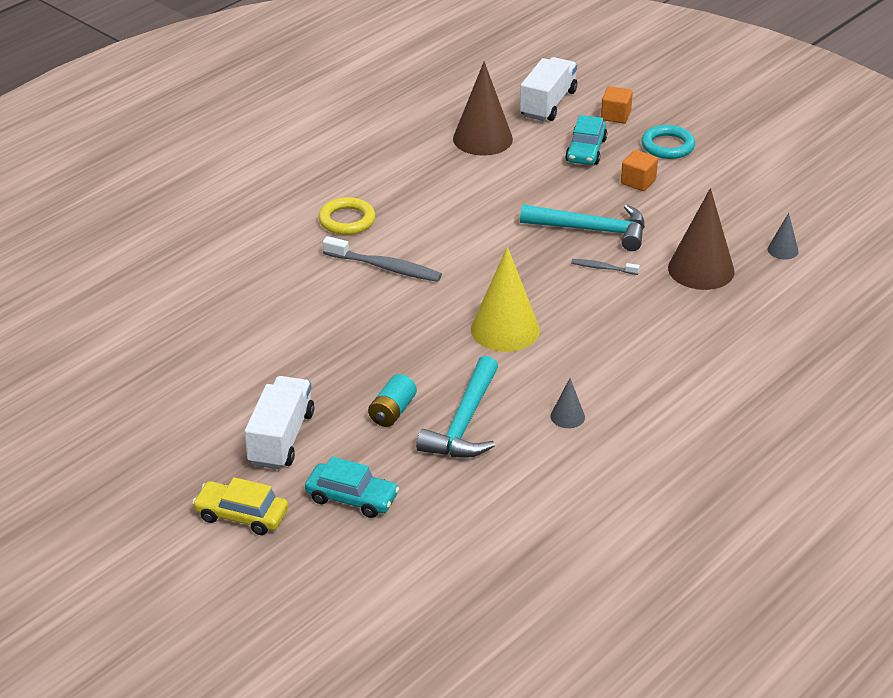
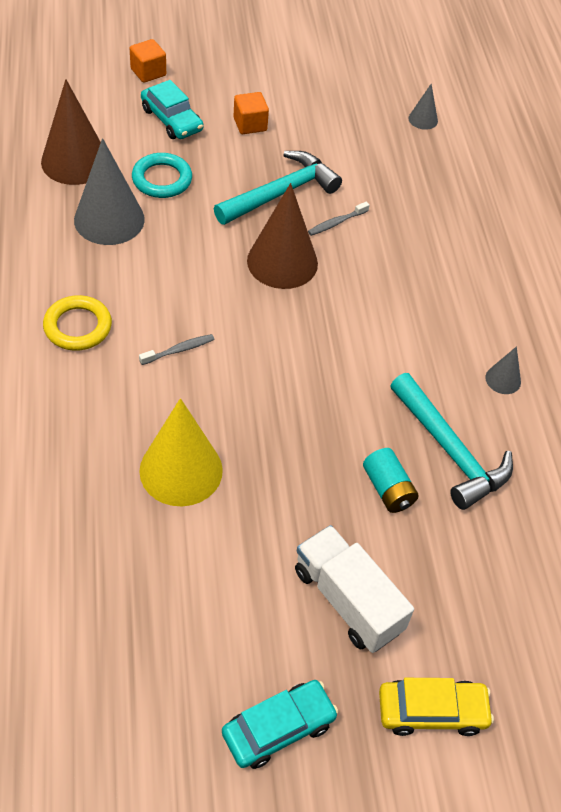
camera: 55 degrees left, 15 degrees up
(241, 515) = (432, 711): yellow car -> yellow car turned 150 degrees counterclockwise
(352, 498) = (480, 603): turquoise car -> turquoise car (278, 728)
(385, 267) = (179, 350): grey toothbrush -> grey toothbrush, size x0.54
(453, 180) = (109, 219): none -> grey cone
(505, 329) = (352, 336): yellow cone -> yellow cone (181, 470)
(548, 104) = (80, 92): white truck -> none
(667, 146) = (224, 77): turquoise ring -> turquoise ring (162, 179)
(701, 269) = (399, 174): brown cone -> brown cone (282, 262)

